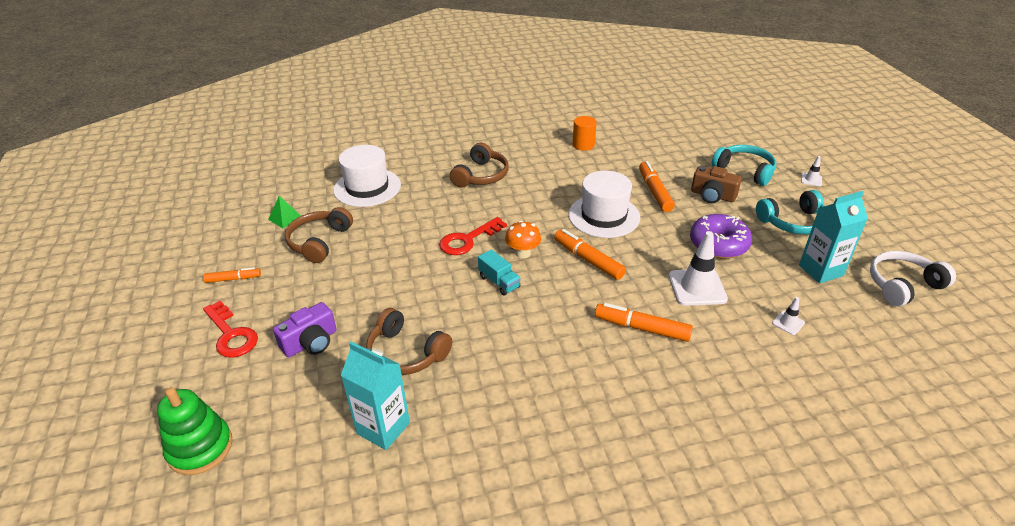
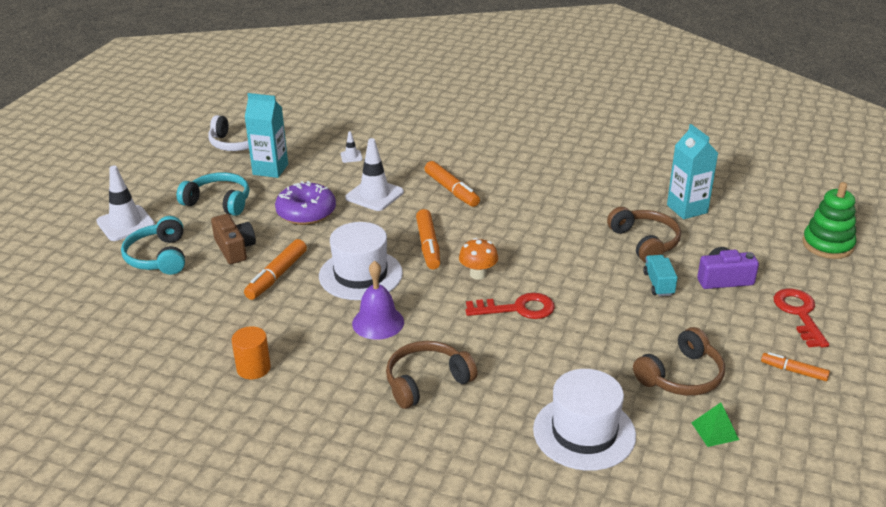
camera: 145 degrees left, 5 degrees down
(499, 282) = (524, 260): turquoise truck -> turquoise truck (658, 284)
(549, 192) = (378, 322): none -> purple bell
(811, 179) = (126, 224): white traffic cone -> white traffic cone, size x2.10

